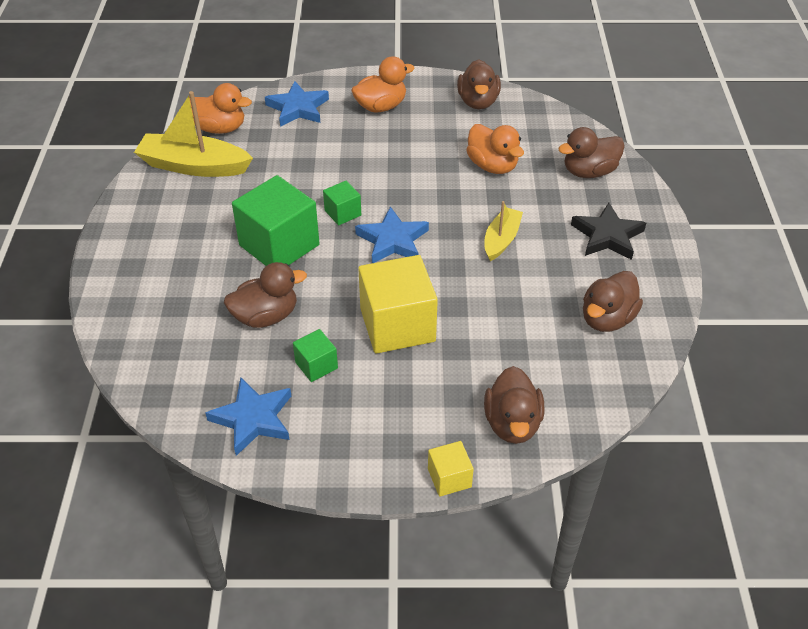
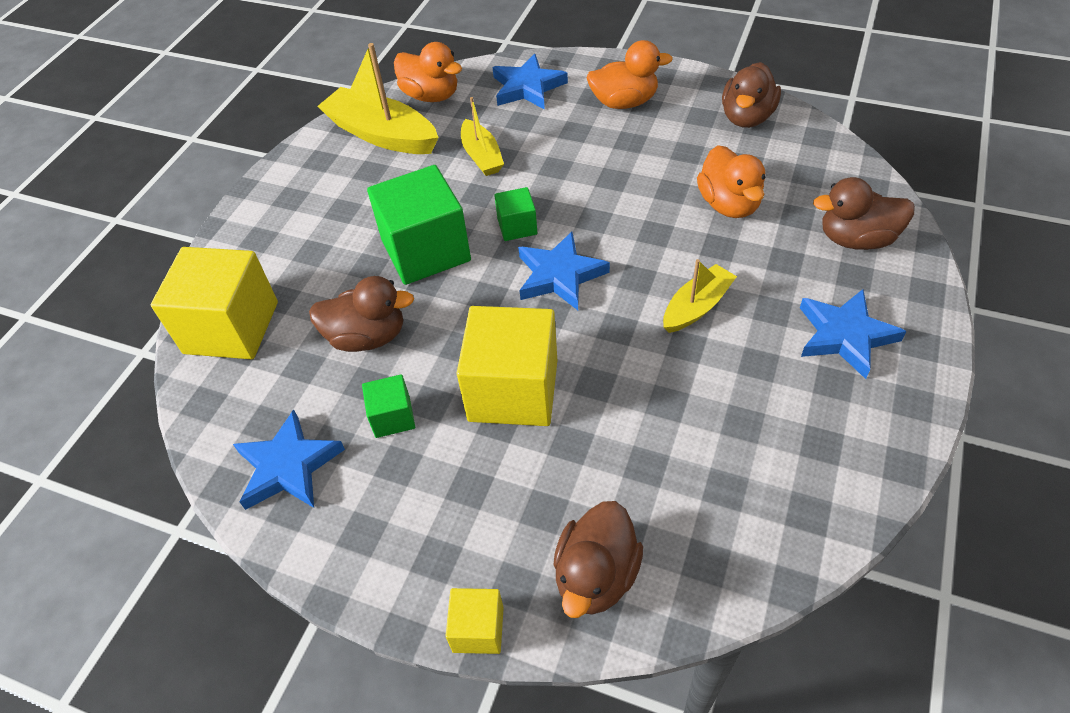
camera: 25 degrees right, 5 degrees up
(147, 336) = (231, 327): none -> yellow cube
(287, 167) = (482, 156): none -> yellow boat
(607, 236) = (845, 336): black star -> blue star
(607, 319) = (794, 458): brown duck -> none

